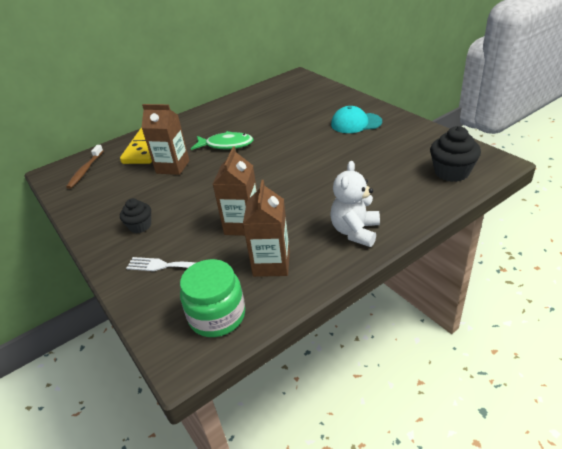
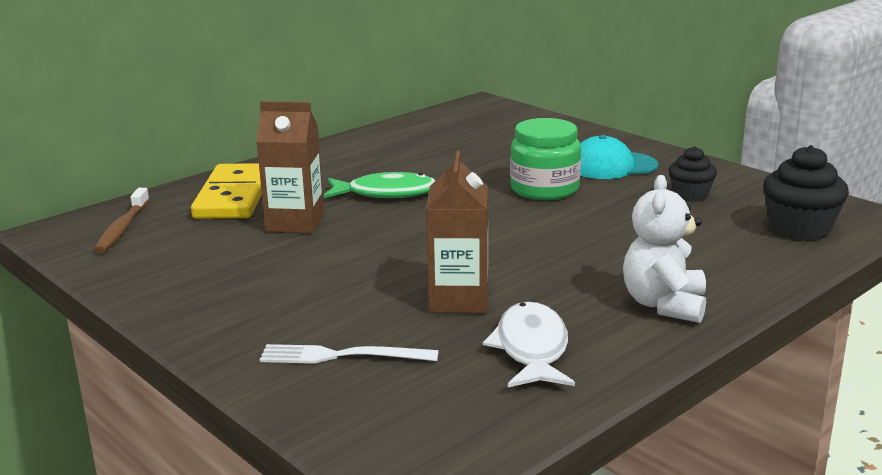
camera: 10 degrees left, 15 degrees down
(140, 226) = (263, 303): black cupcake -> black cupcake (690, 195)
(217, 316) = (458, 419): green jar -> green jar (544, 189)
(271, 264) = (531, 349): brown carton -> white fish

